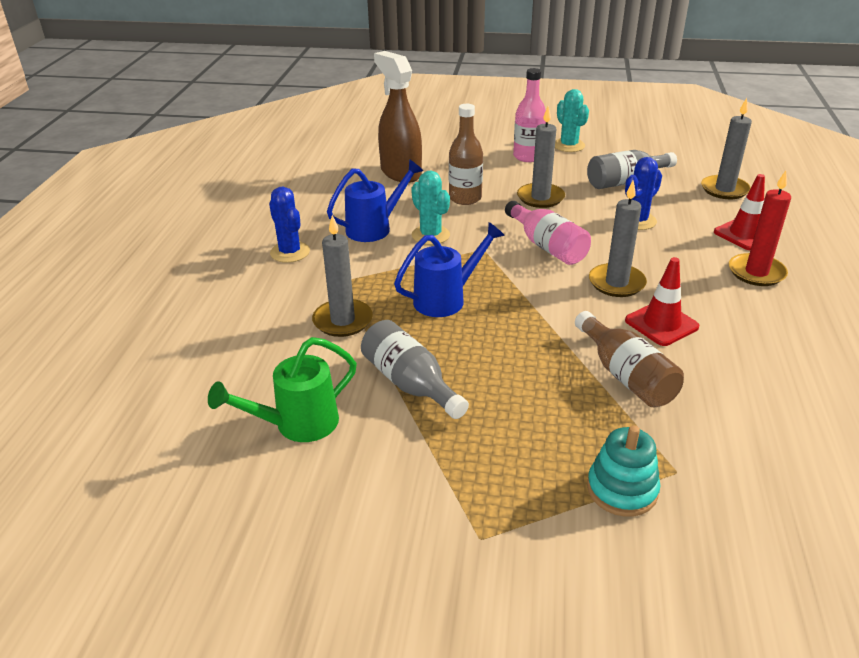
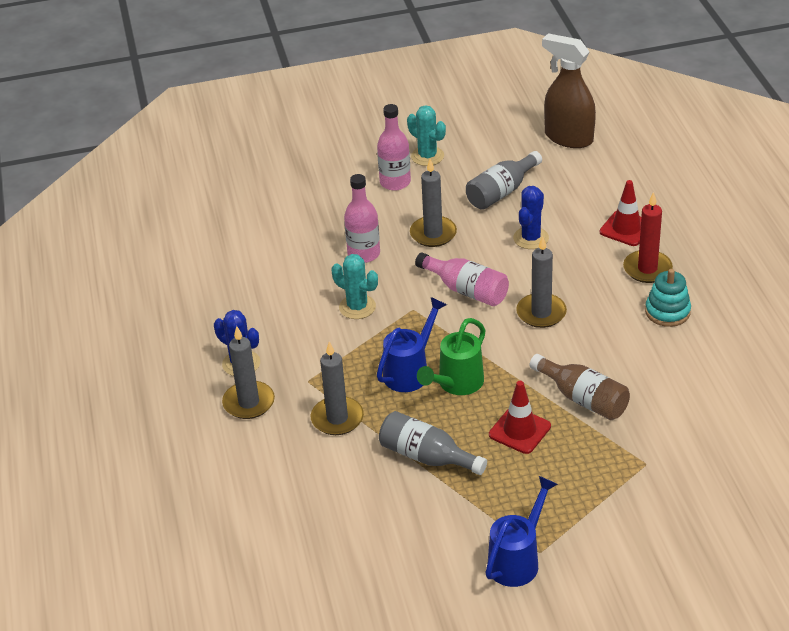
camera: 20 degrees left, 5 degrees up
(298, 424) = (363, 516): green watering can -> green watering can (456, 384)
(374, 228) = (301, 314): blue watering can -> blue watering can (517, 560)
(400, 173) = (282, 238): brown spray bottle -> brown spray bottle (568, 138)
(465, 198) = (364, 254): brown bottle -> pink bottle
(622, 489) = (615, 488): turquoise stacking toy -> turquoise stacking toy (667, 312)
(661, 324) = (591, 343): red traffic cone -> red traffic cone (519, 430)
(724, 189) = (592, 178): grey candle -> grey candle (249, 402)

